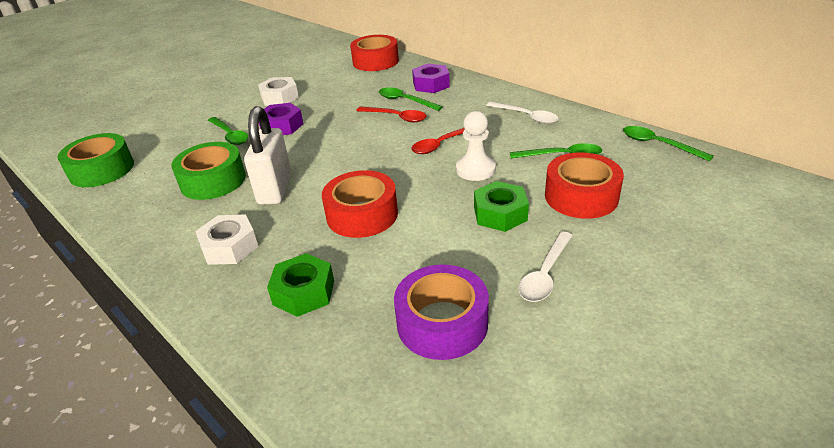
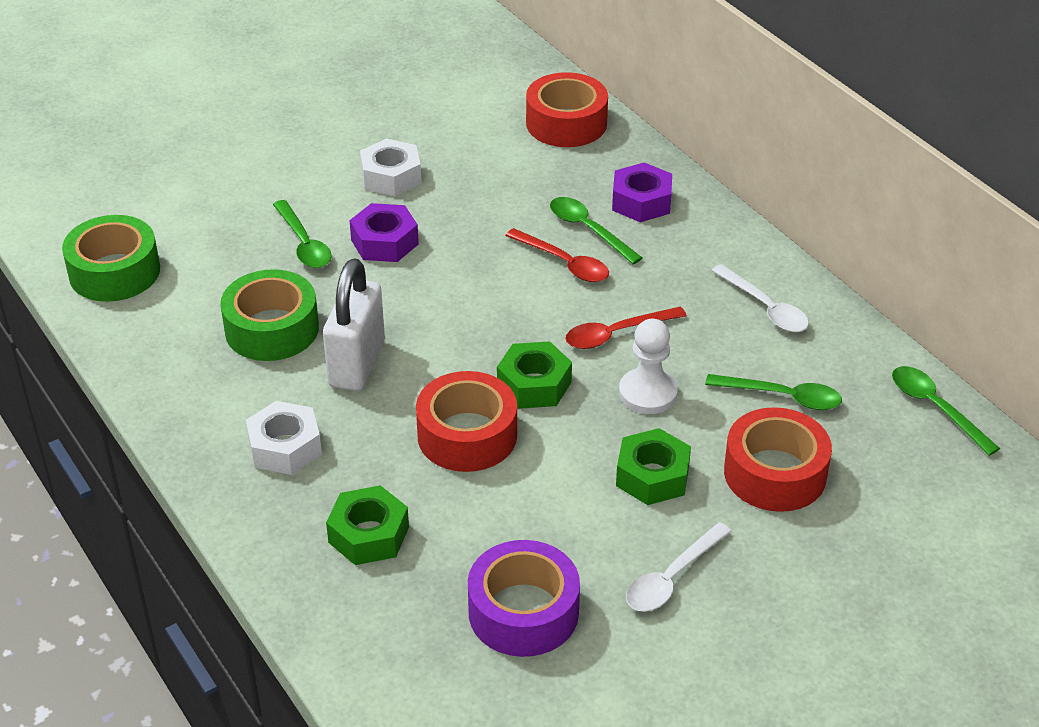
camera: 10 degrees right, 5 degrees up
(399, 178) = (534, 384): none -> green nut

